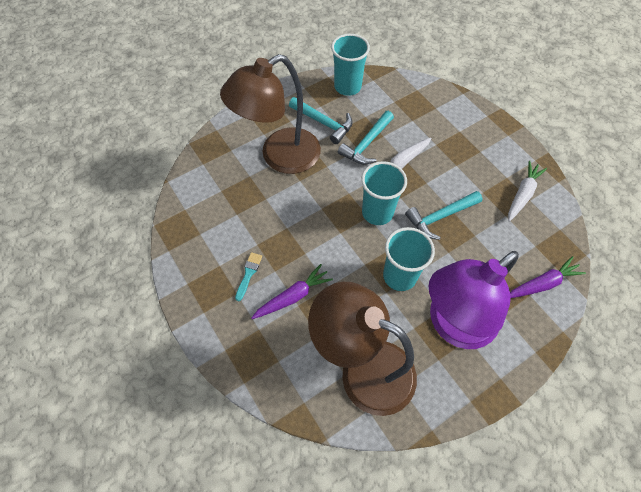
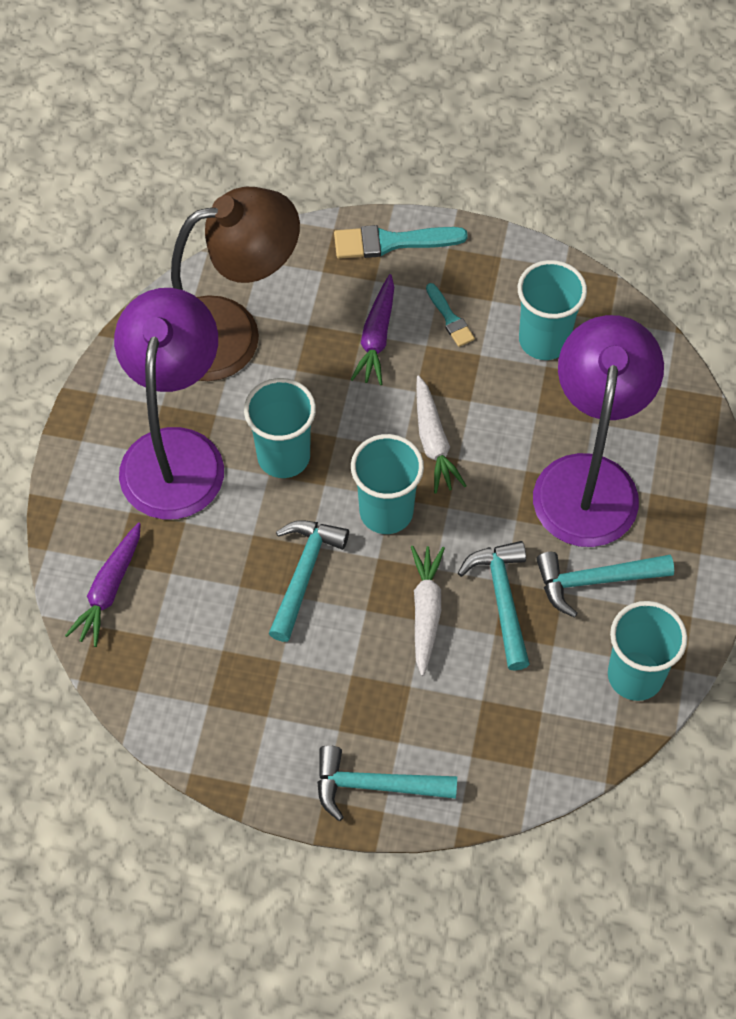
camera: 135 degrees right, 0 degrees up
(222, 225) = (544, 340): none -> turquoise cup
(225, 343) = (392, 242): none -> turquoise brush
(280, 157) = (588, 479): brown lamp -> purple lamp
(483, 125) = (375, 785): none -> turquoise hammer
(522, 194) = (225, 704): white carrot -> white carrot (433, 441)

